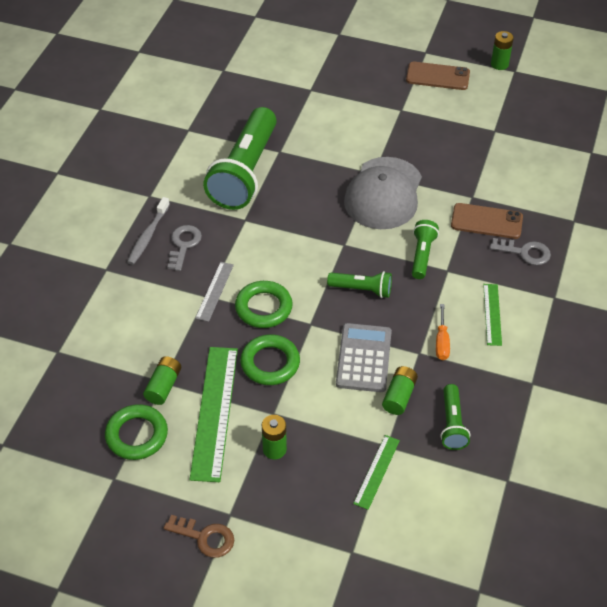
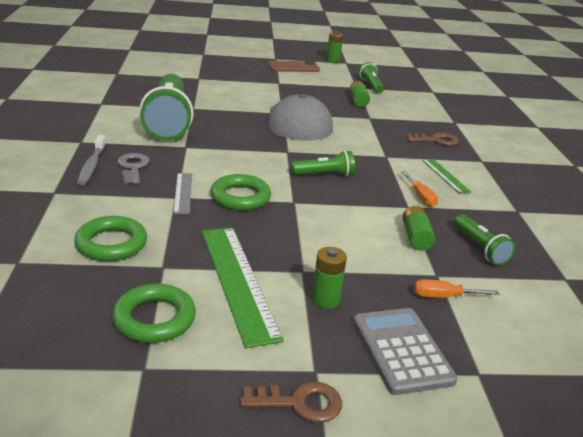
camera: 25 degrees left, 20 degrees down
(163, 386) = (166, 270): green battery -> green battery (358, 101)
(270, 363) = (273, 234): green ring -> green ring (111, 244)
(364, 358) = (361, 217): grey calculator -> grey calculator (401, 350)
(376, 471) = (444, 297): green ruler -> orange screwdriver
(422, 255) = (358, 150): green flashlight -> green flashlight (371, 86)
(486, 221) = (392, 128): brown phone -> none
(525, 252) = (436, 140): grey key -> brown key

